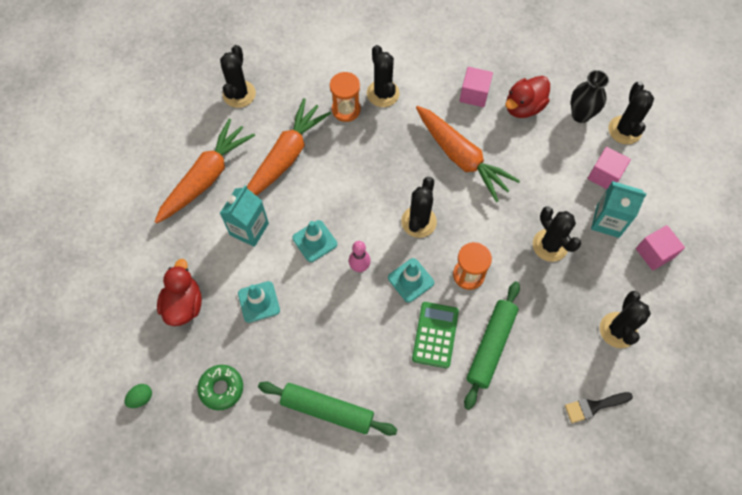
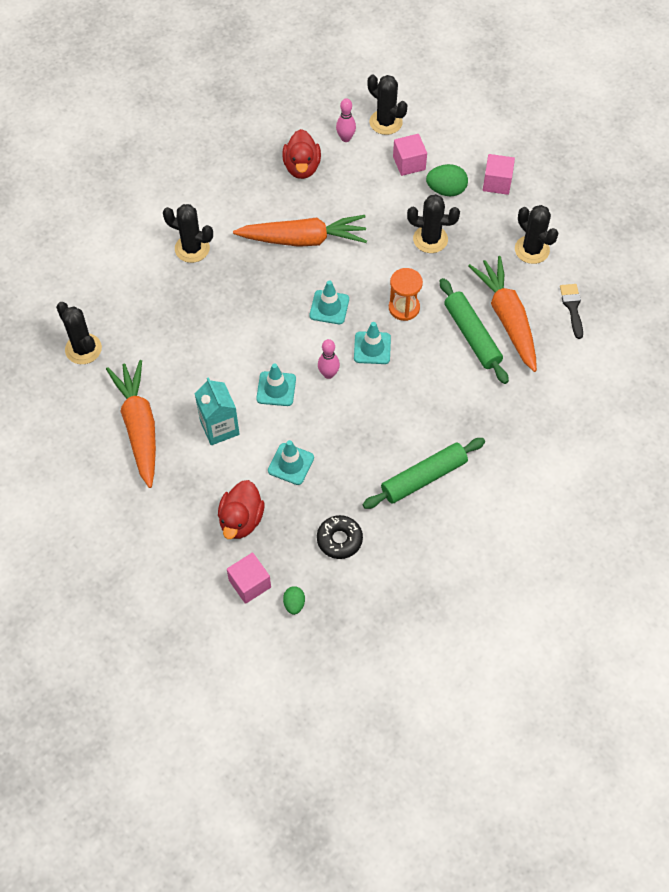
camera: 50 degrees left, 5 degrees down
(184, 304) = (241, 520): red duck -> red duck turned 120 degrees counterclockwise
(221, 388) = (339, 539): green donut -> black donut
(285, 157) = (179, 357): orange carrot -> orange carrot (507, 318)
(346, 109) = (180, 284): orange hourglass -> none
(418, 222) = (329, 307): black cactus -> turquoise traffic cone
(435, 335) = (430, 364): green calculator -> none
(474, 94) = (257, 190): pink cube -> pink cube (249, 583)
(580, 115) = (345, 138): black vase -> pink bowling pin
(594, 406) = (572, 307): black brush -> black brush turned 150 degrees clockwise
(607, 221) = (446, 190): turquoise carton -> green egg

